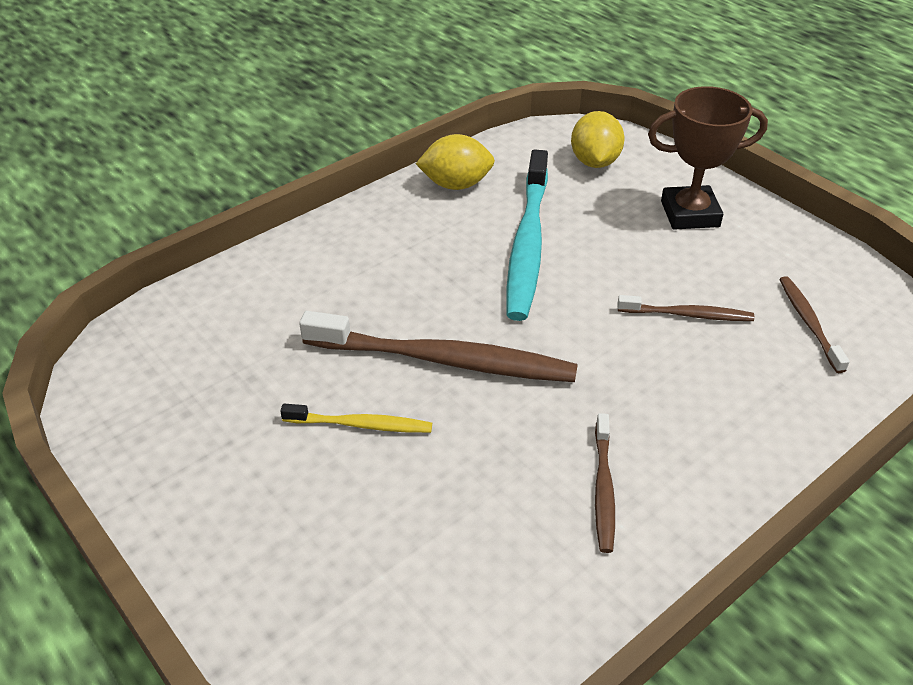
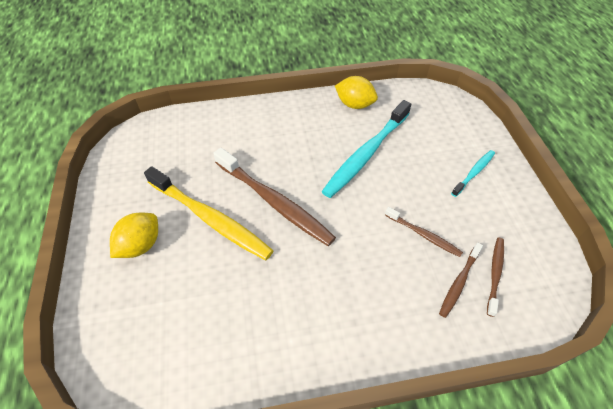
camera: 30 degrees right, 10 degrees up
(361, 425) = (210, 218): yellow toothbrush -> yellow toothbrush, size x1.97
(594, 162) = (441, 119): yellow lemon -> yellow lemon (141, 245)
(603, 488) = (297, 315): brown toothbrush -> brown toothbrush (459, 282)
(690, 214) = (474, 173): brown trophy -> turquoise toothbrush

